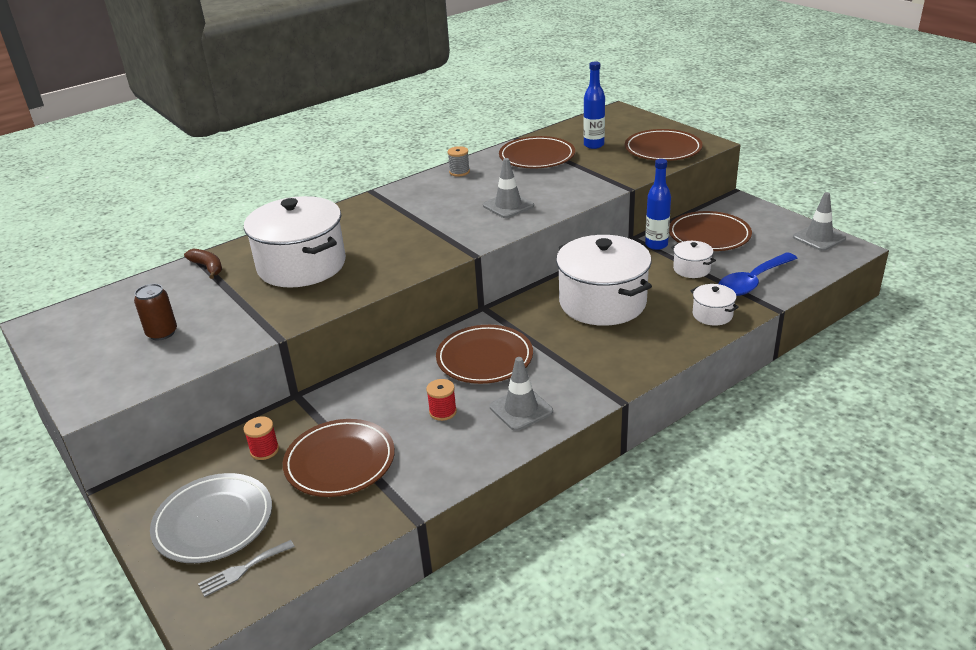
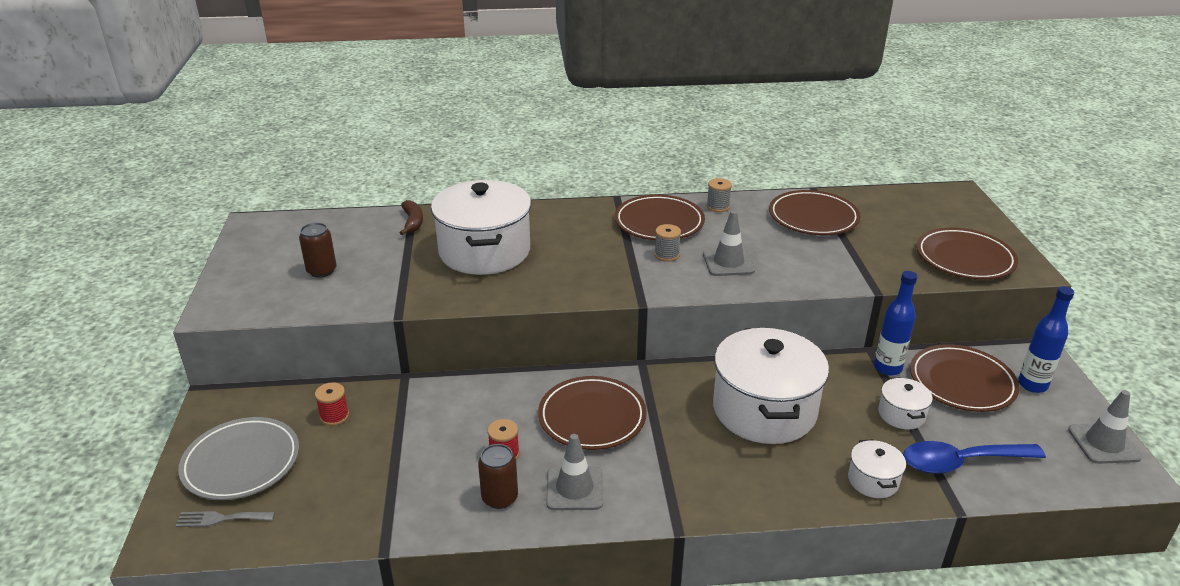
camera: 30 degrees right, 0 degrees up
(340, 462) = (378, 459): brown plate -> brown plate (659, 222)
(456, 216) = (666, 255): none -> grey spool
(471, 441) = (500, 498): none -> brown can
(593, 145) = (889, 225): blue bottle -> blue bottle (1032, 385)

